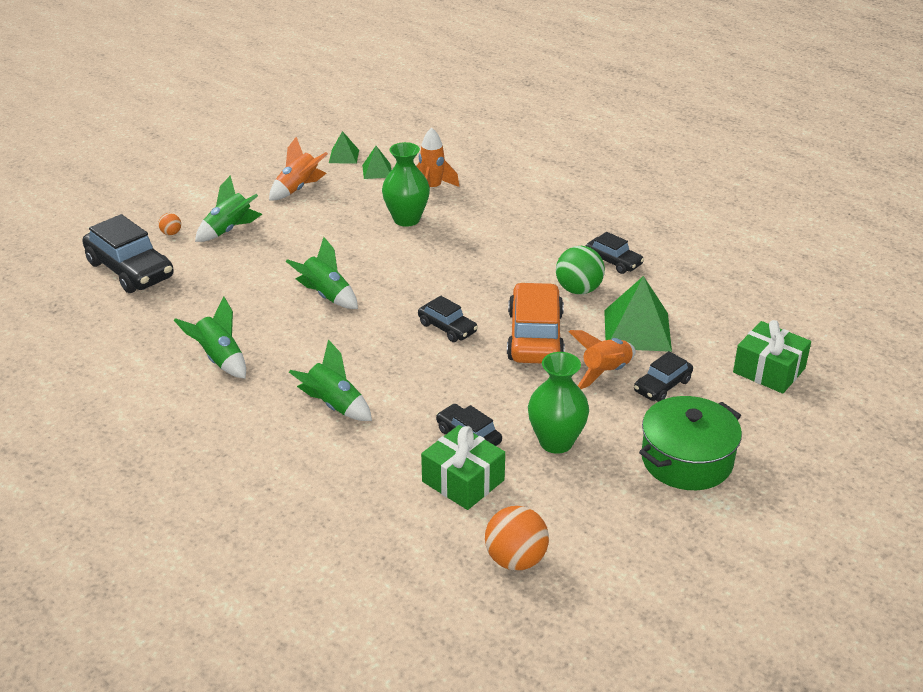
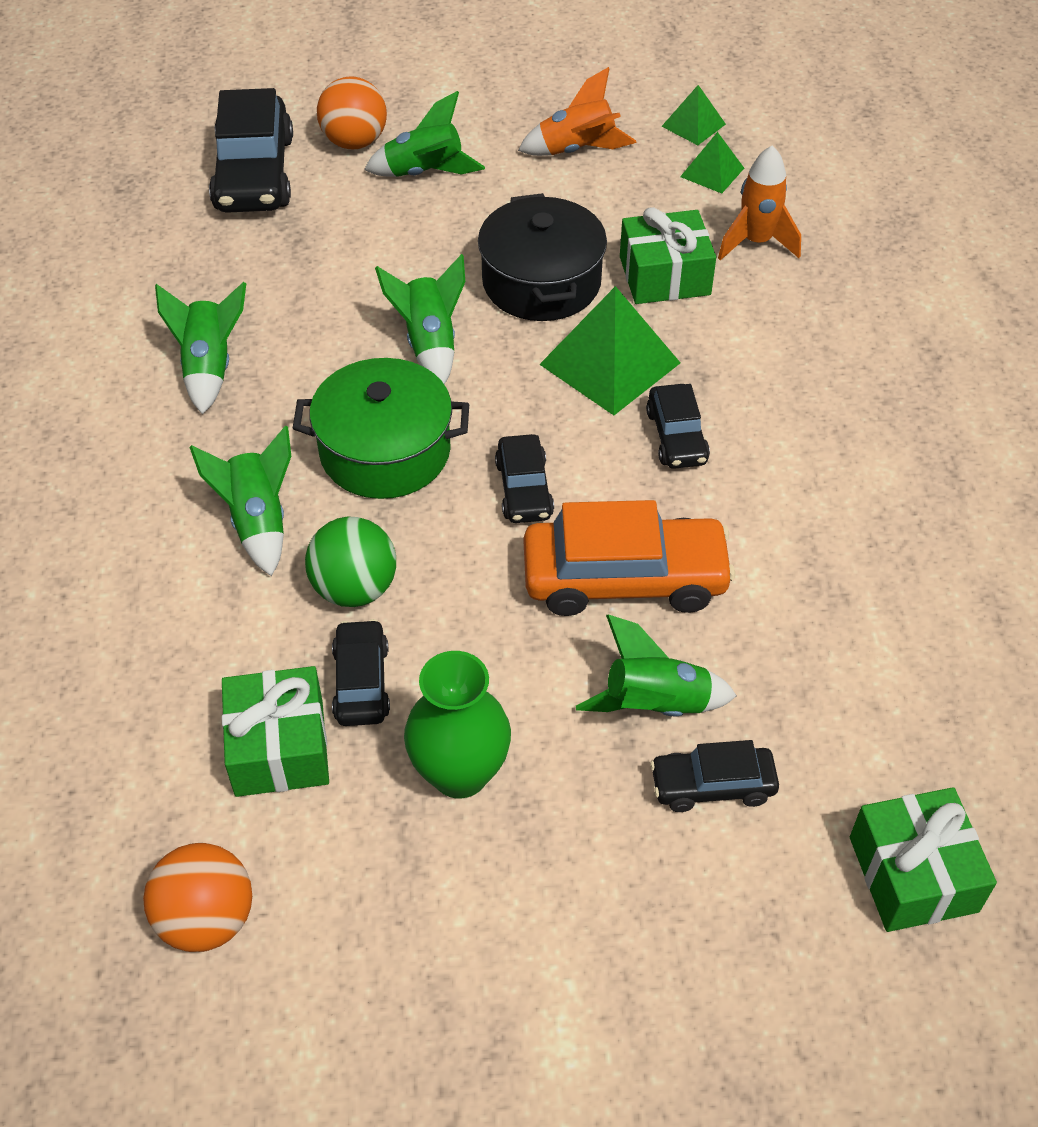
camera: 40 degrees right, 15 degrees up
(171, 233) = (354, 142): orange ball -> orange ball, size x2.03
(350, 247) = (541, 282): none -> black pot
(406, 219) = (664, 276): green vase -> green gift
(535, 336) = (624, 578): orange car -> orange car turned 45 degrees clockwise
(578, 290) = (776, 537): green ball -> green ball (354, 588)
(605, 373) = (655, 705): orange rocket -> green rocket
(613, 261) = (886, 518): black car -> black car (677, 436)
(637, 330) = (785, 663): green pyramid -> green pyramid (610, 363)
(686, 460) = (603, 938): green pot -> green pot (385, 451)

